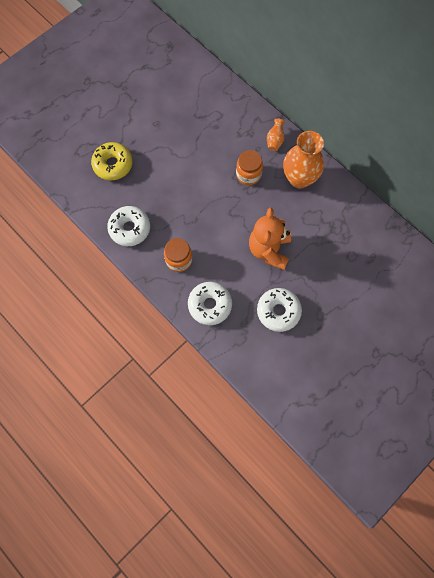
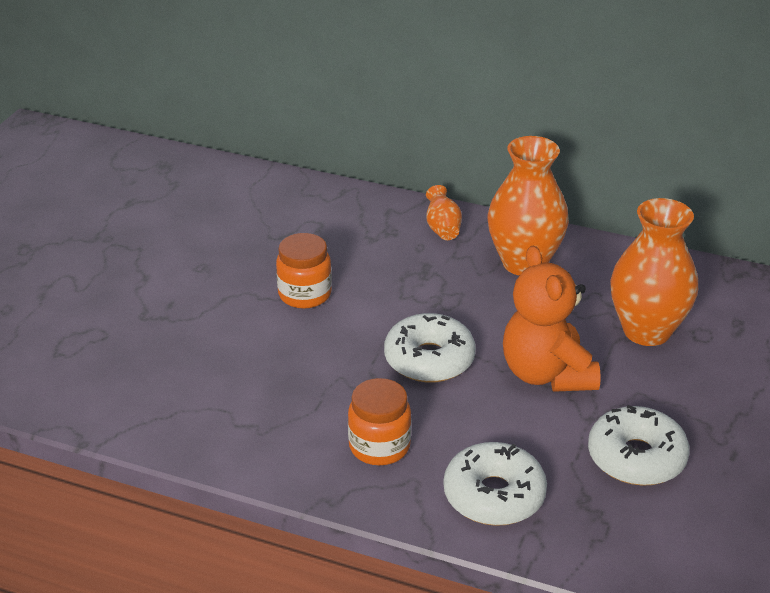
camera: 25 degrees left, 35 degrees down
(113, 165) = (148, 348): yellow donut -> none
(130, 228) = (243, 432): white donut -> white donut (429, 359)
(248, 174) = (428, 284): orange jar -> orange jar (305, 294)
(328, 243) = (646, 331): none -> orange vase

